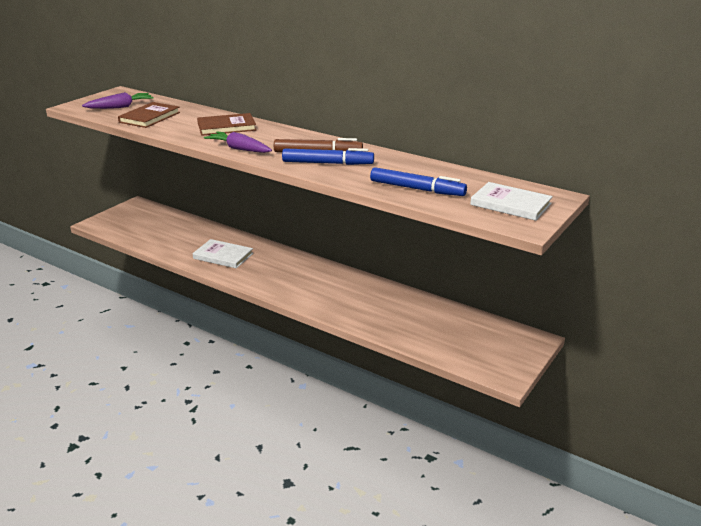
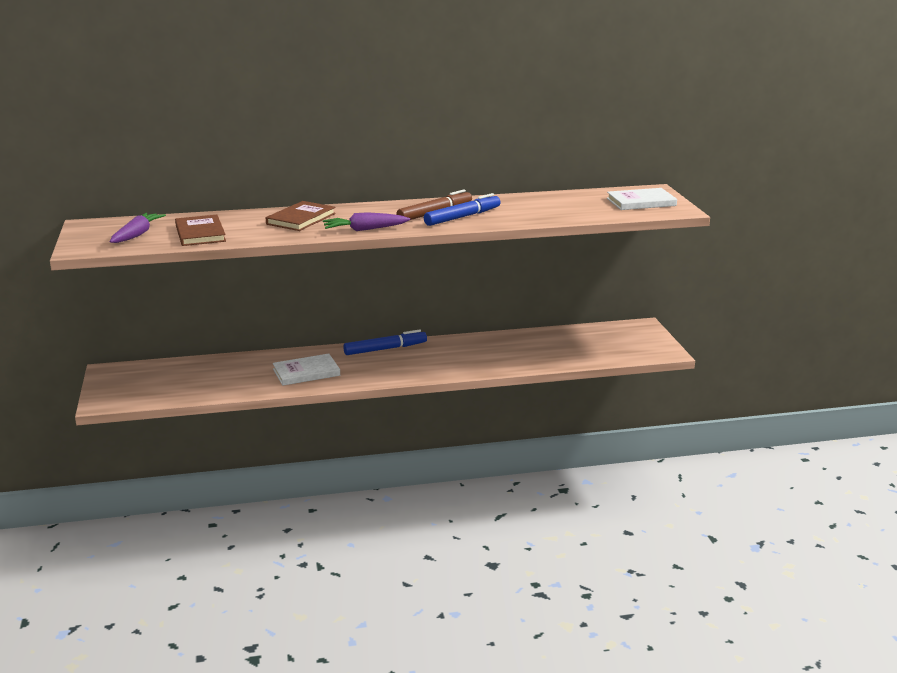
camera: 45 degrees left, 5 degrees down
(417, 189) = (566, 212): blue marker -> blue marker (385, 349)

